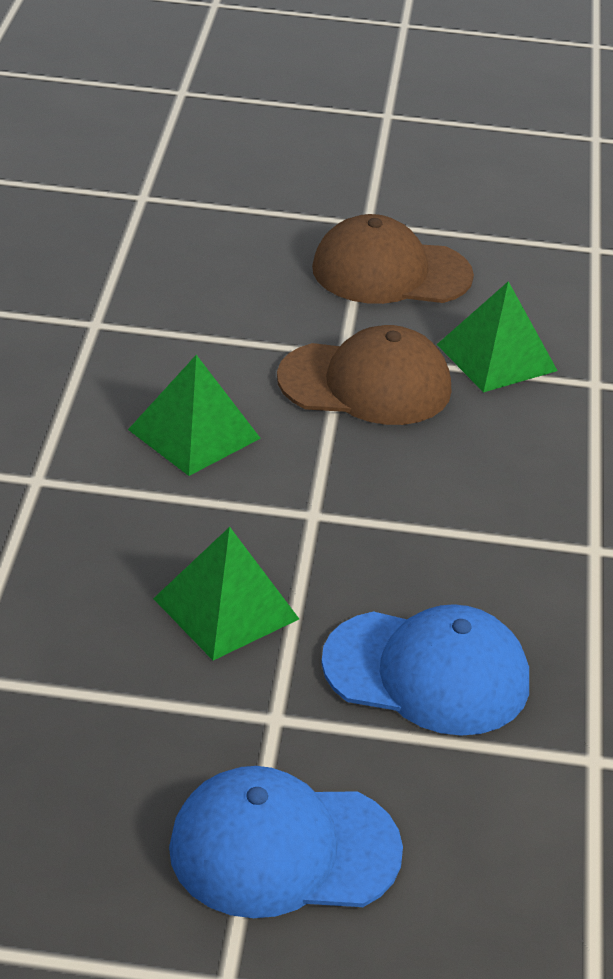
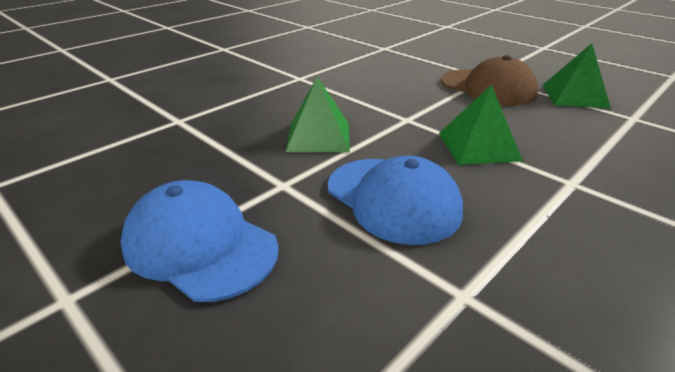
camera: 40 degrees right, 5 degrees down
(194, 433) = (383, 82): green pyramid -> green pyramid (478, 146)
(390, 272) = (540, 61): brown cap -> none

